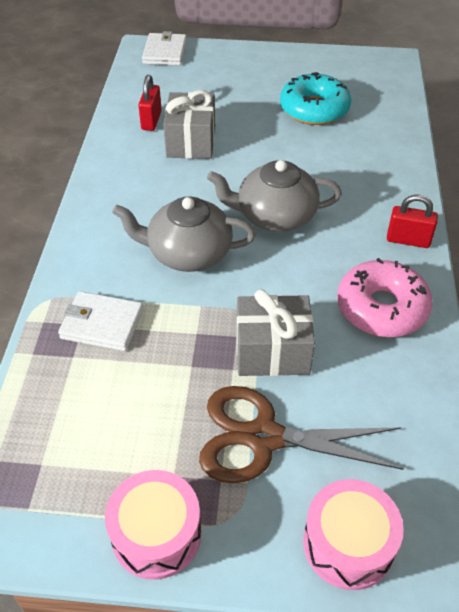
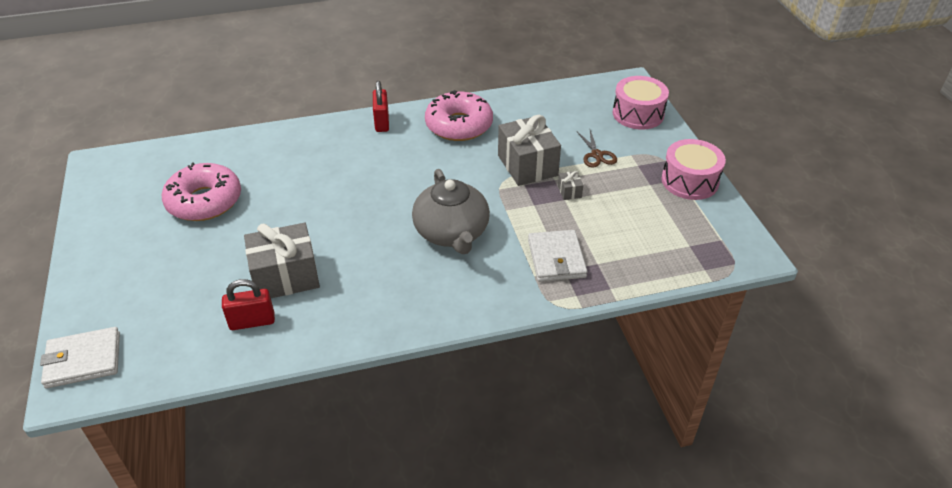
camera: 110 degrees left, 5 degrees down
(203, 376) = (569, 191): none -> grey gift
(264, 437) = (596, 155): brown scissors -> brown scissors, size x0.46
(275, 216) = (381, 194): grey teapot -> none
(314, 109) = (204, 201): turquoise donut -> pink donut

